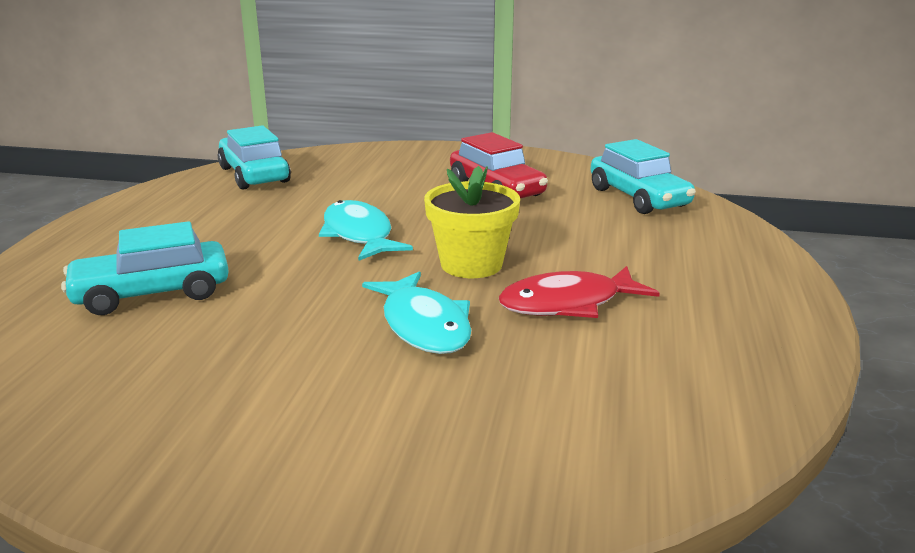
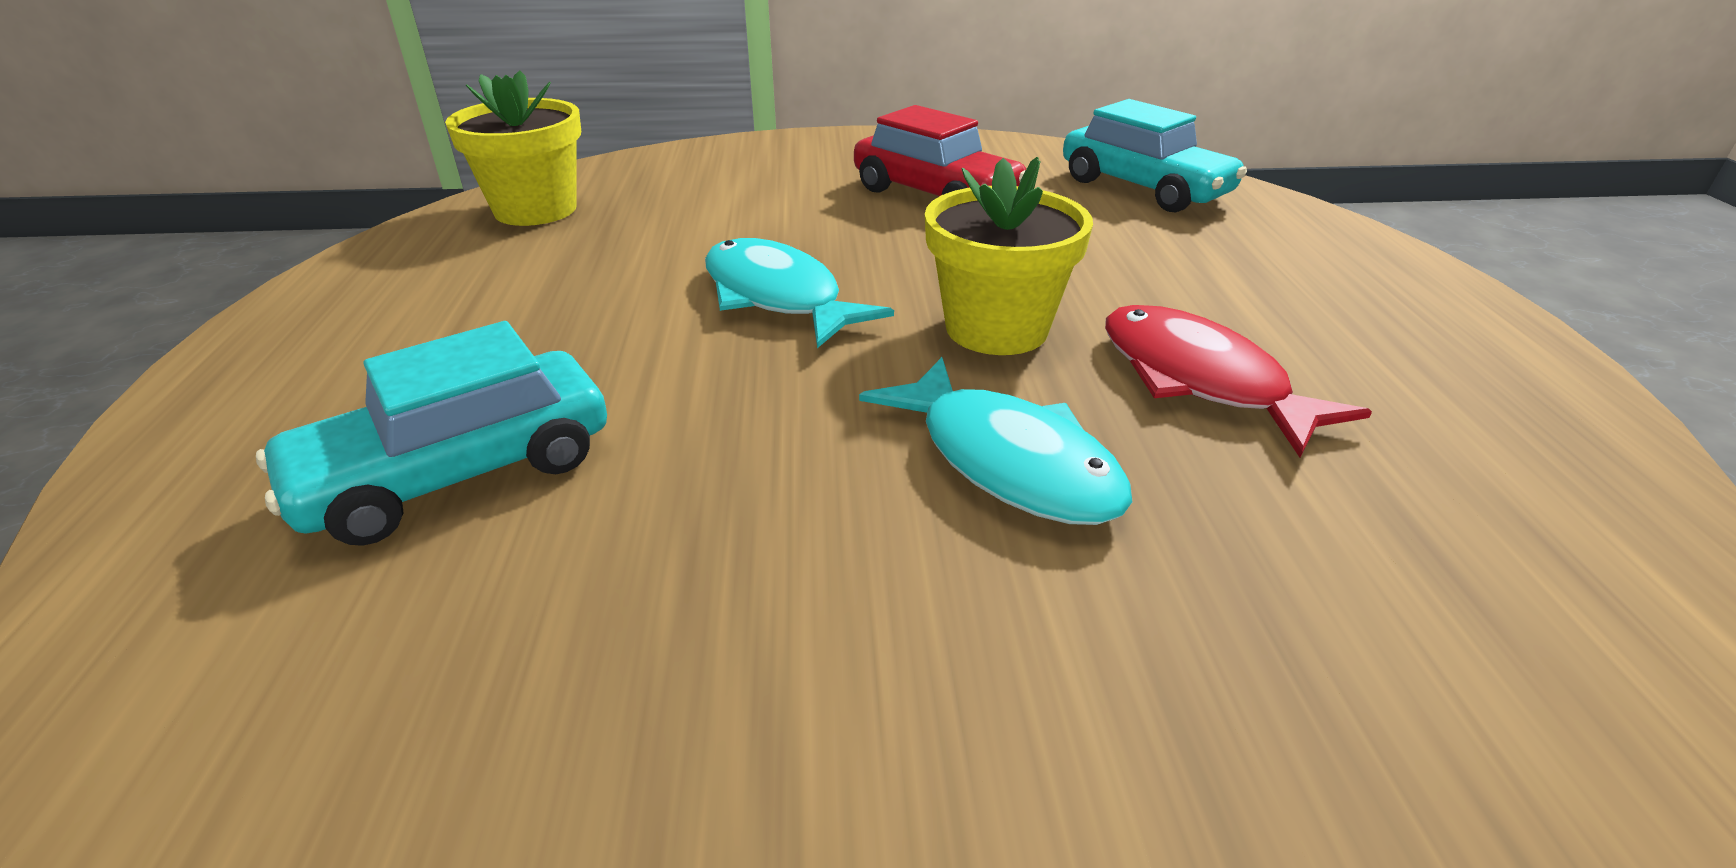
camera: 15 degrees left, 10 degrees up
(254, 175) = (535, 210): turquoise car -> yellow flower pot
(568, 304) = (1200, 380): red fish -> red fish turned 90 degrees clockwise

